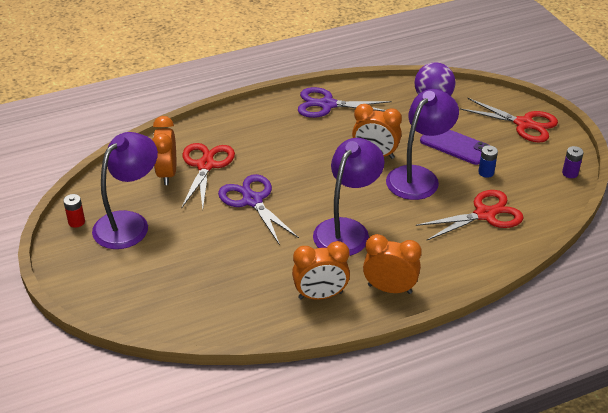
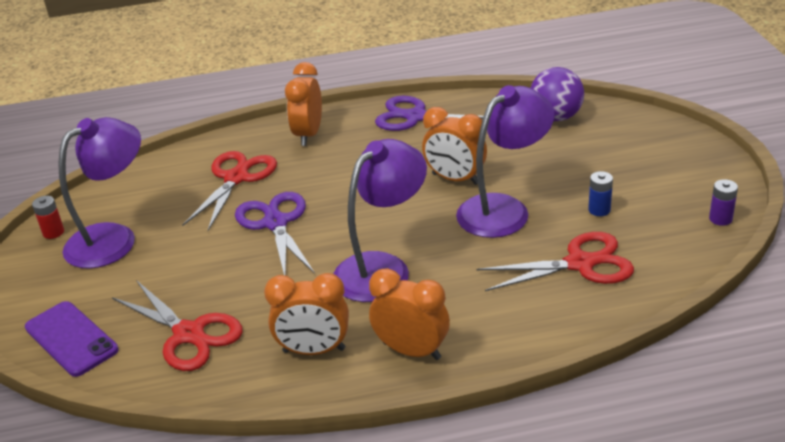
camera: 15 degrees right, 5 degrees down
(167, 174) = (186, 185): orange clock -> orange clock (308, 135)
(455, 145) = (567, 173): purple phone -> purple phone (71, 339)
(524, 124) = (672, 153): red scissors -> red scissors (189, 334)

